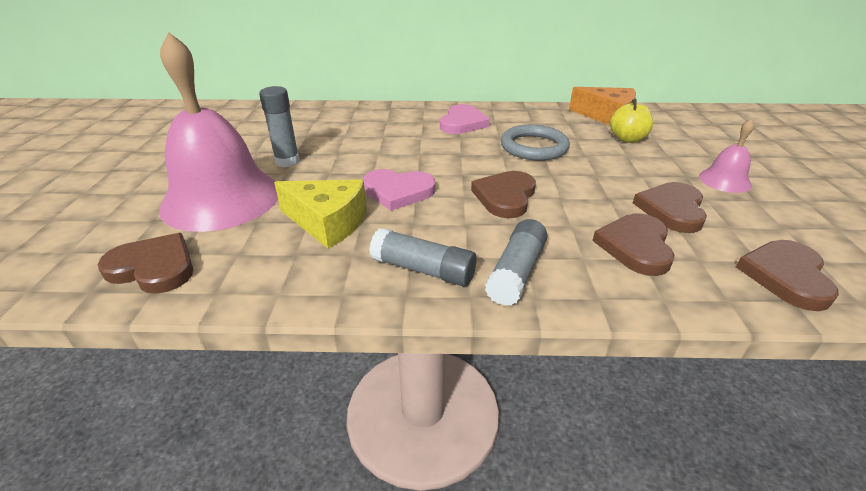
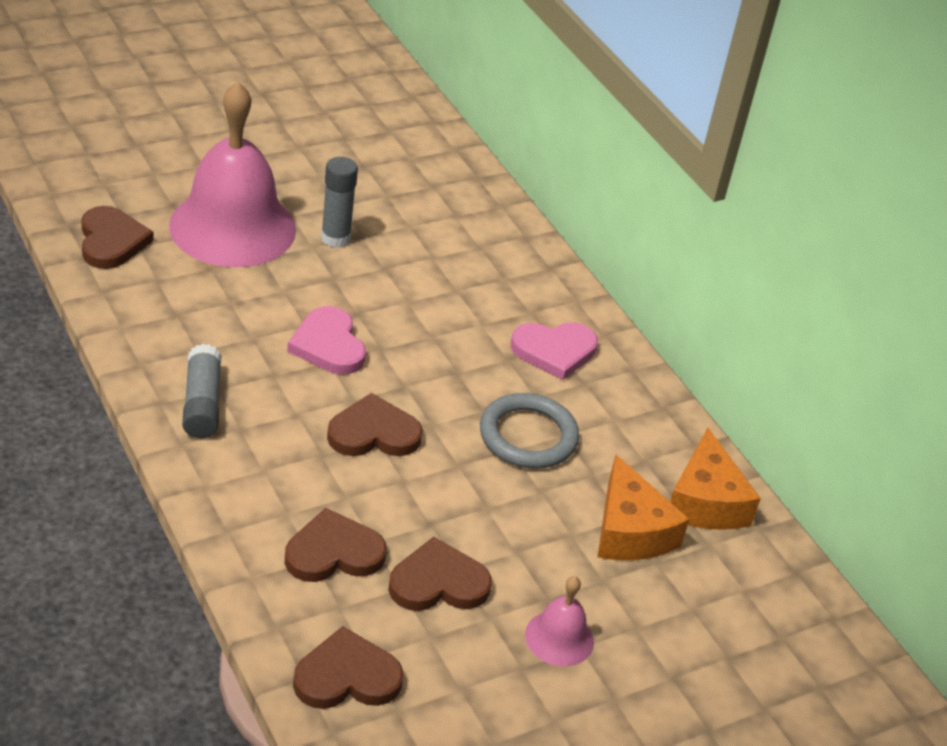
camera: 55 degrees right, 5 degrees up
(328, 222) = (238, 315): yellow cheese -> none
(516, 272) = (234, 467): grey glue stick -> none
(627, 139) = (630, 531): yellow apple -> orange cheese

